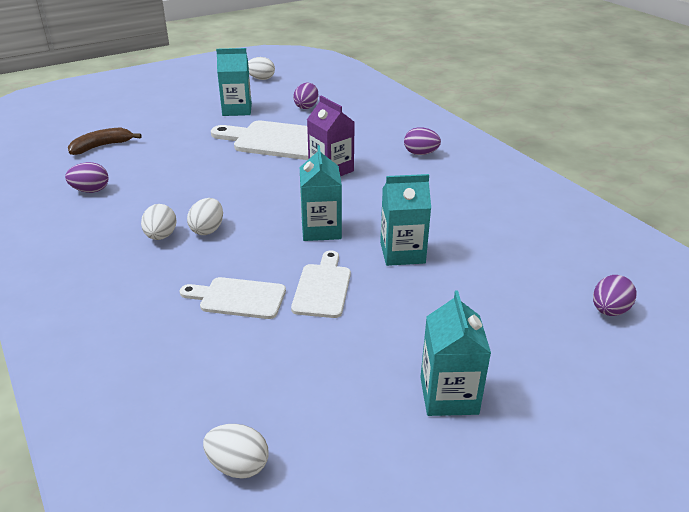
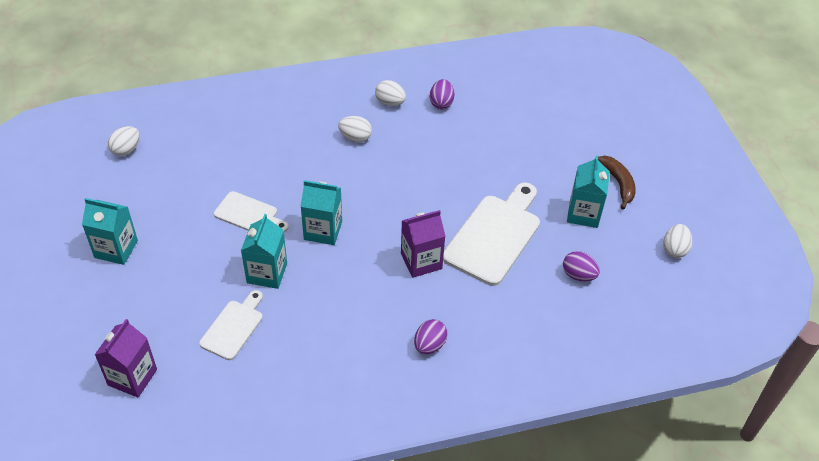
camera: 105 degrees right, 15 degrees up
(102, 146) = (522, 111): brown banana -> brown banana (618, 184)
(207, 230) = (353, 163): white egg -> white egg (390, 102)
(238, 298) = (260, 169): white cutting board -> white cutting board (233, 327)
(609, 311) = (132, 377): purple egg -> purple carton

